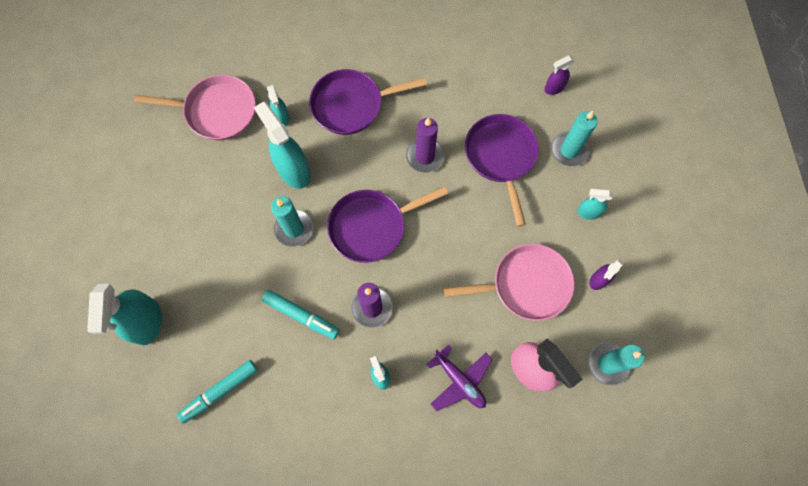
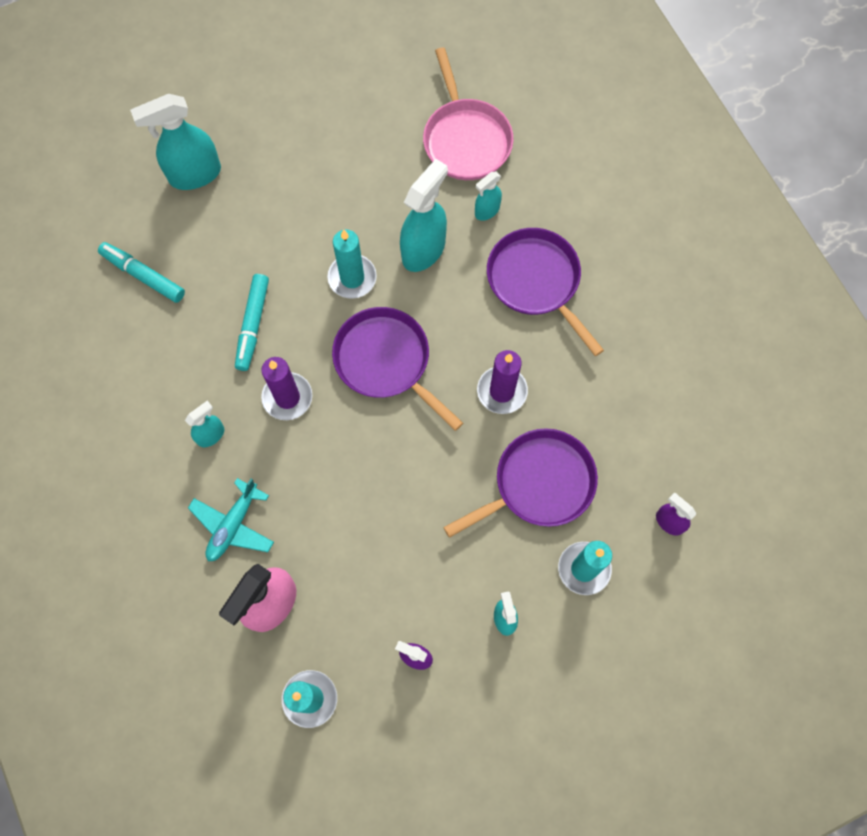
camera: 70 degrees right, 0 degrees up
(459, 381) = (233, 525): purple plane -> turquoise plane
(526, 285) = (377, 567): pink pan -> none

